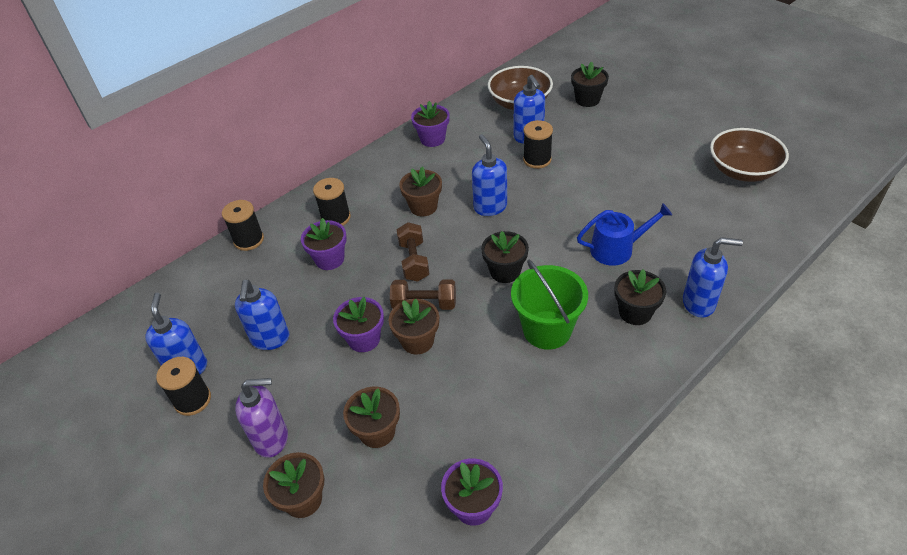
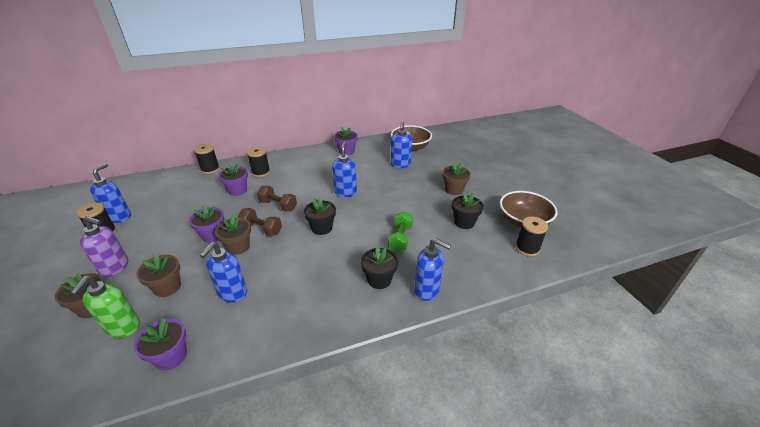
camera: 20 degrees right, 10 degrees down
(270, 339) = (169, 218): blue soap dispenser -> blue soap dispenser (232, 293)
(374, 504) = (123, 328): none -> green soap dispenser
(414, 261) = (278, 205): brown dumbbell -> brown dumbbell turned 75 degrees counterclockwise
(423, 207) = (310, 181): brown flower pot -> brown flower pot (453, 190)
(537, 160) = (394, 177): black spool -> black spool (527, 248)
(547, 330) = (315, 269): green bucket -> none
(587, 100) = (452, 156): black flower pot -> black flower pot (464, 222)
(617, 249) = (400, 239): blue watering can -> green dumbbell

